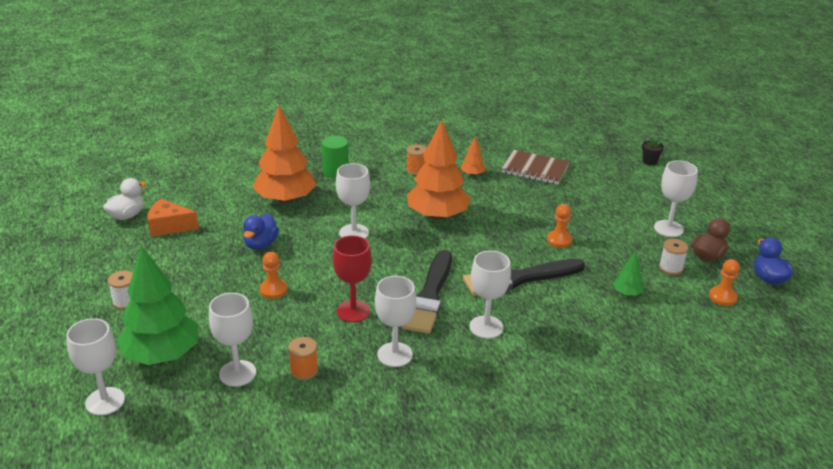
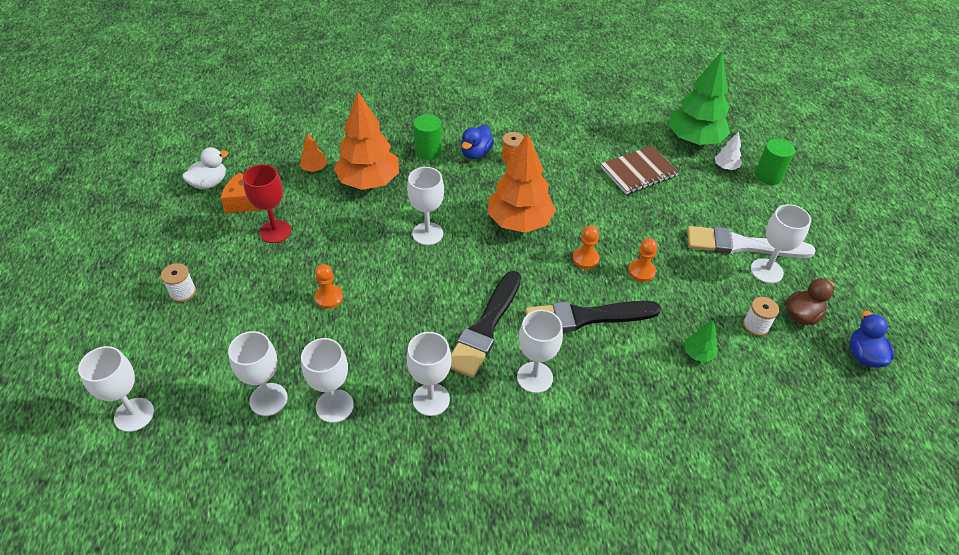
camera: 10 degrees right, 15 degrees up
(162, 355) = (201, 365): green tree -> green tree (694, 140)
(261, 244) = (330, 237): blue duck -> blue duck (476, 153)
(304, 370) = (334, 406): orange spool -> white goblet
(353, 311) = (402, 336): red goblet -> red goblet (275, 231)
(472, 174) = (570, 171): orange tree -> orange tree (314, 169)
(535, 169) = (638, 172): brown notebook -> brown notebook turned 60 degrees counterclockwise
(610, 159) = (725, 167): none -> white tree
(641, 213) = (742, 245): none -> white brush
(649, 161) = (768, 175): black flower pot -> green cylinder
(722, 297) = (804, 374): orange pawn -> orange pawn (585, 259)

